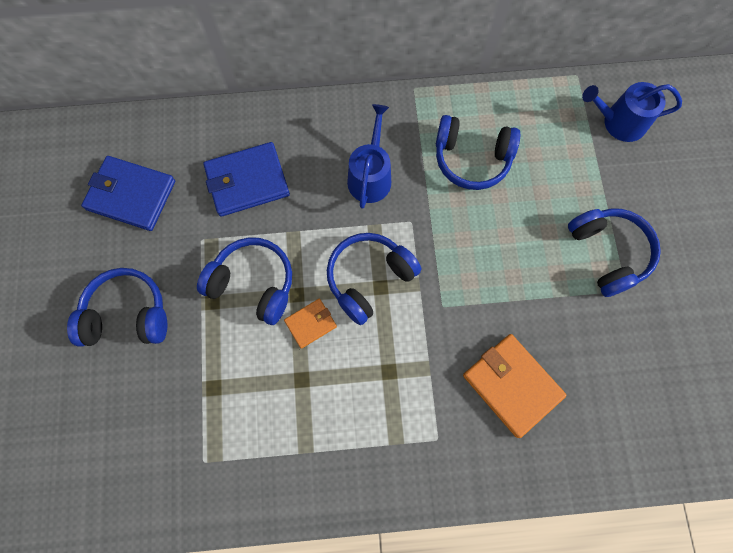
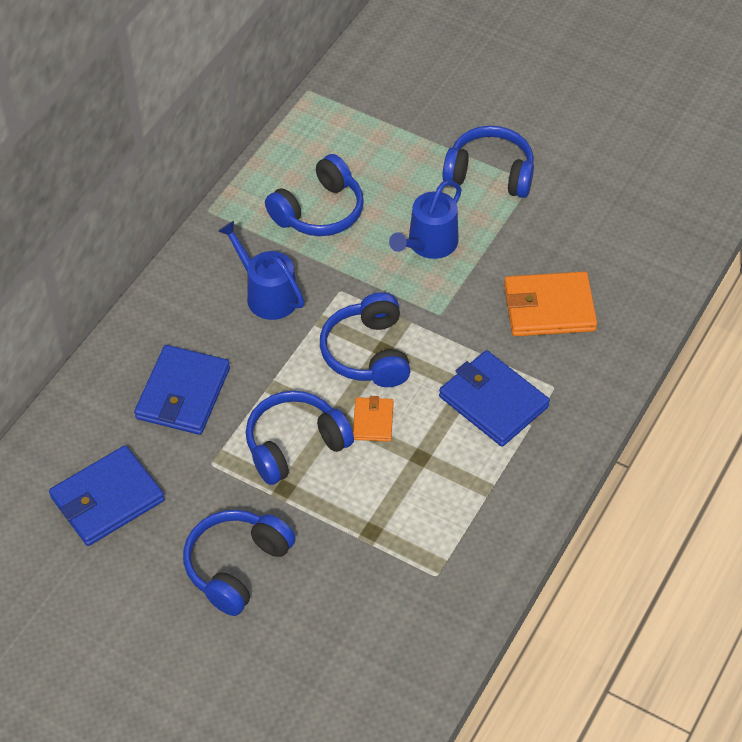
camera: 55 degrees left, 20 degrees down
(390, 401) = (493, 402): none -> blue wallet
(619, 122) = (379, 91): blue watering can -> blue watering can (429, 244)

